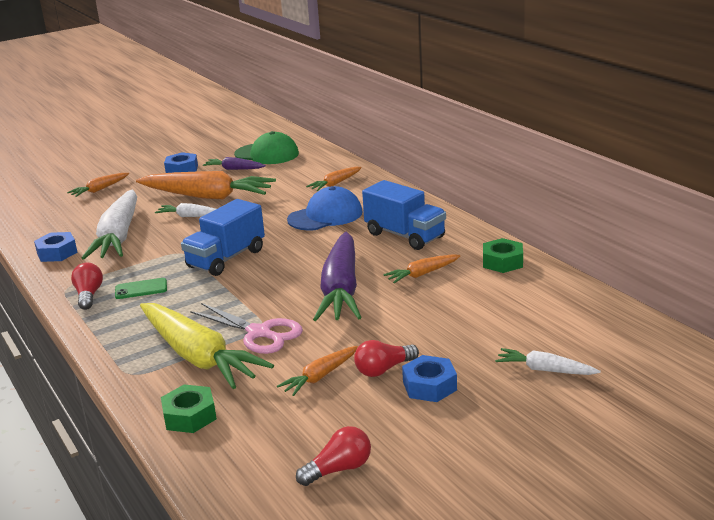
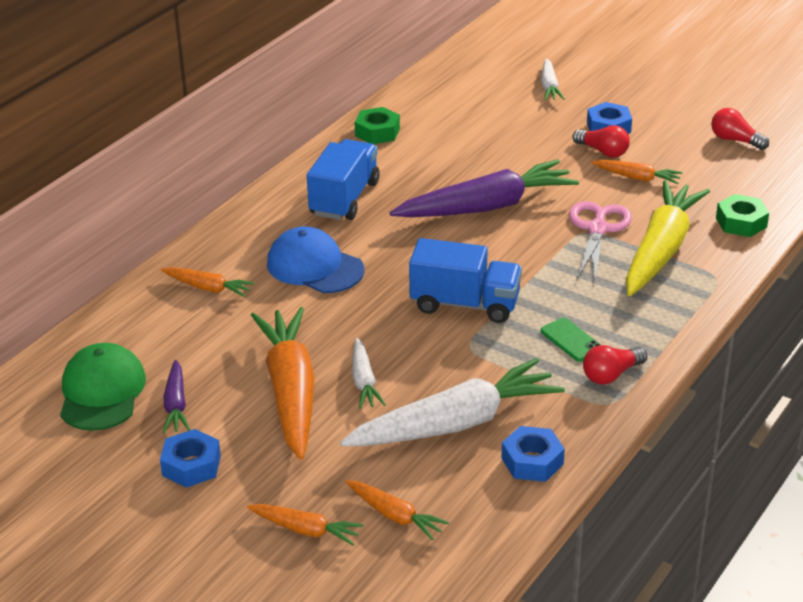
camera: 115 degrees left, 10 degrees up
(422, 274) = (427, 169): orange carrot -> orange carrot (394, 515)

